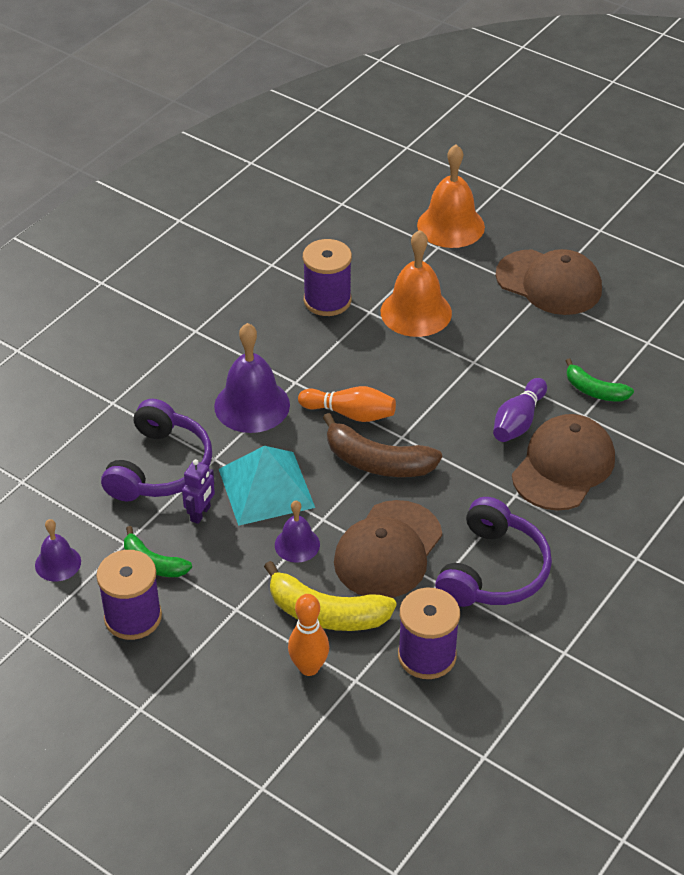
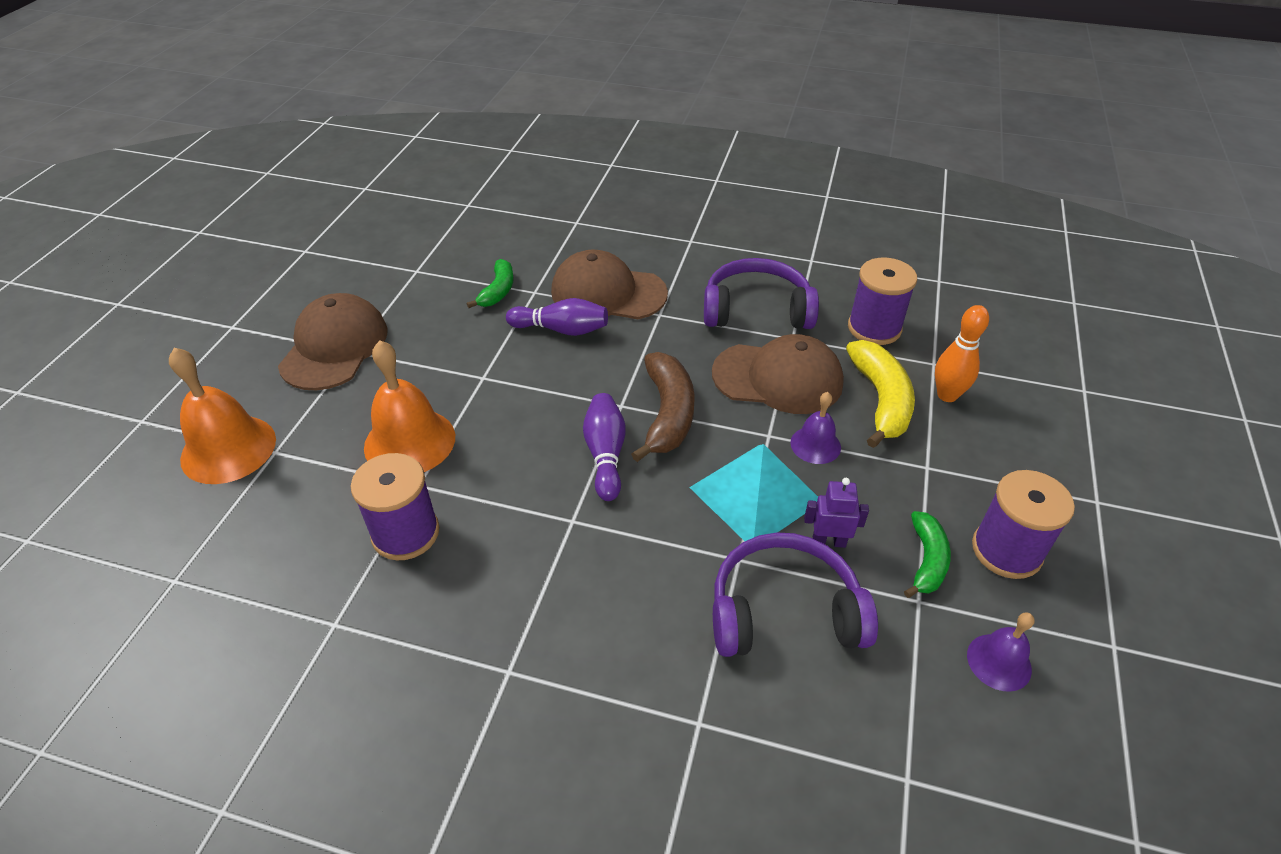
camera: 110 degrees left, 0 degrees up
(252, 405) = (632, 551): purple bell -> none
(350, 414) = (605, 454): orange bowling pin -> purple bowling pin

